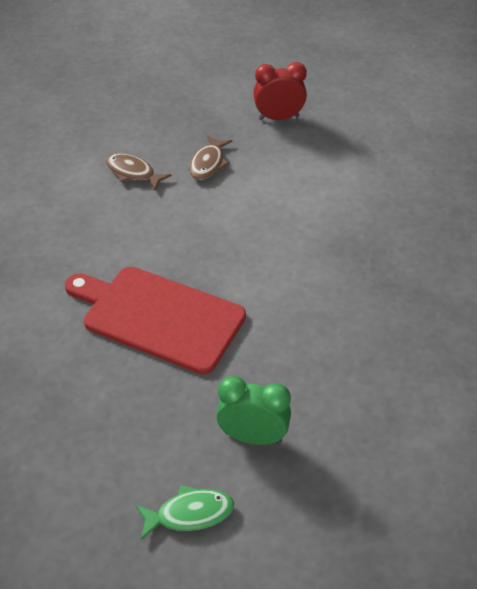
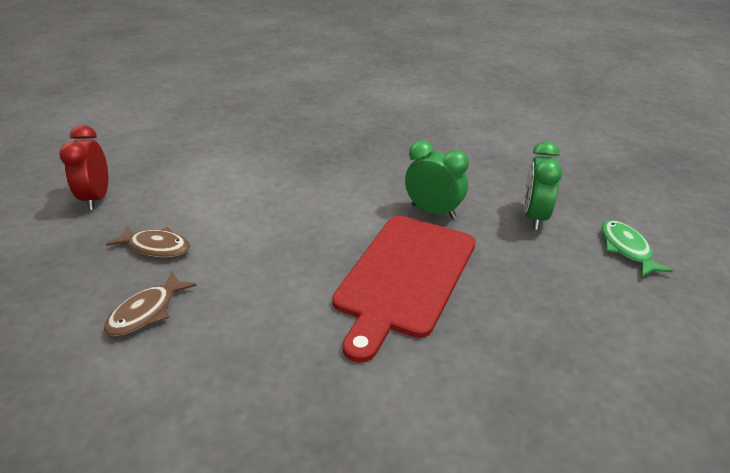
camera: 90 degrees left, 10 degrees down
(262, 346) = (433, 211): none -> green clock

